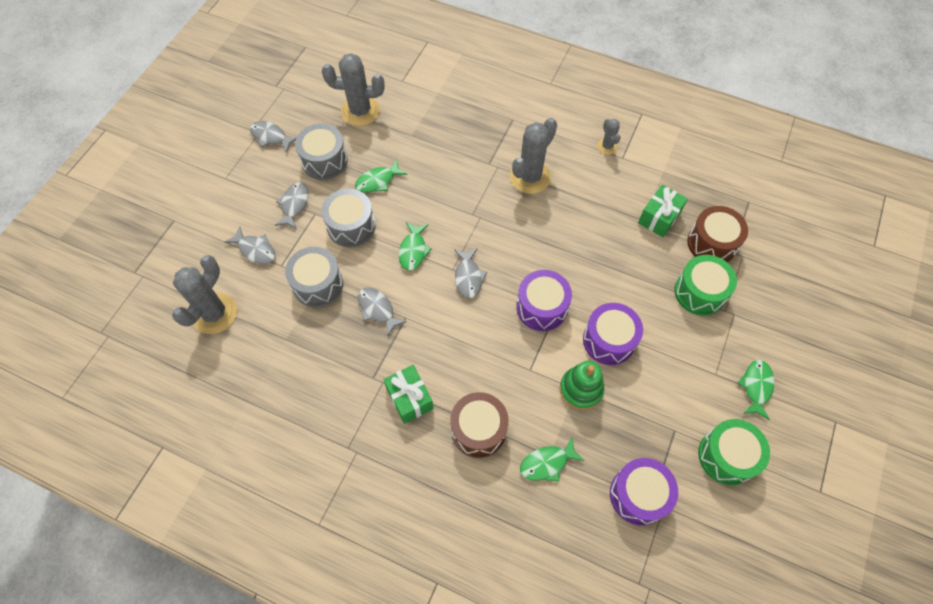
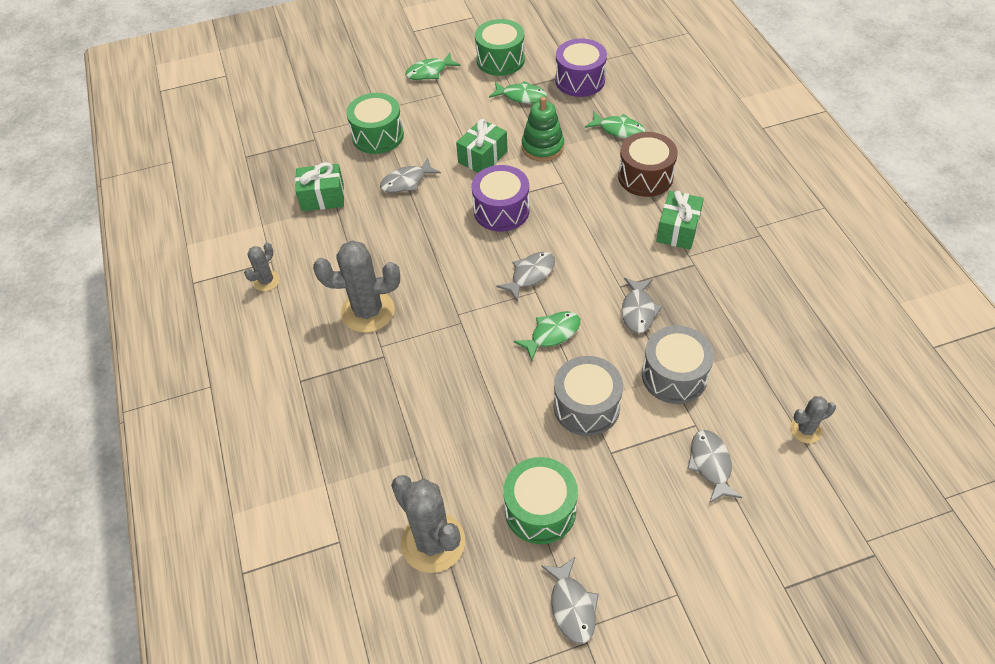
camera: 130 degrees left, 10 degrees down
(214, 313) = (805, 430): grey cactus -> grey cactus, size x0.51
(294, 205) = (624, 482): grey fish -> grey fish (406, 182)
(324, 161) = (540, 510): grey drum -> green drum
(378, 181) = (509, 432): green fish -> green fish (521, 96)
(609, 340) = (483, 157): purple drum -> green gift
(711, 243) = (318, 154): brown drum -> none

